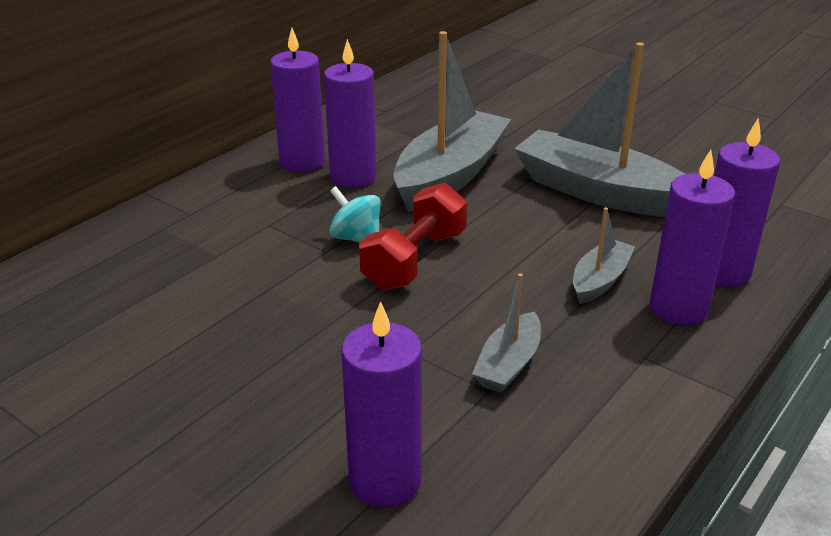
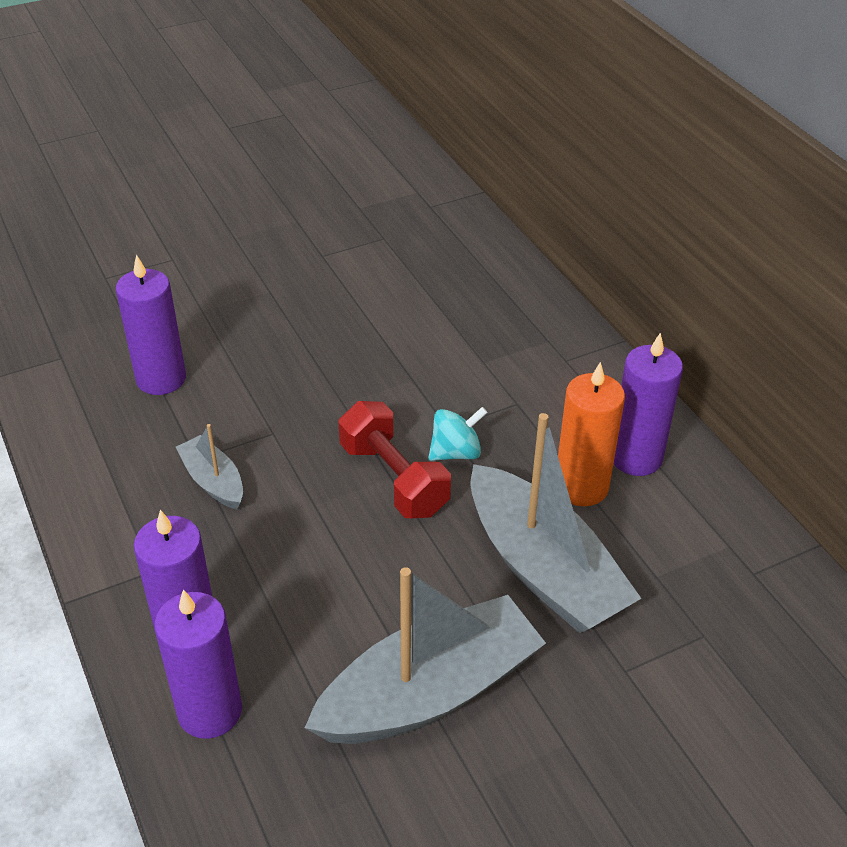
camera: 115 degrees right, 10 degrees up
(353, 177) = (581, 487): purple candle -> orange candle
(600, 280) = (270, 598): grey boat -> none

